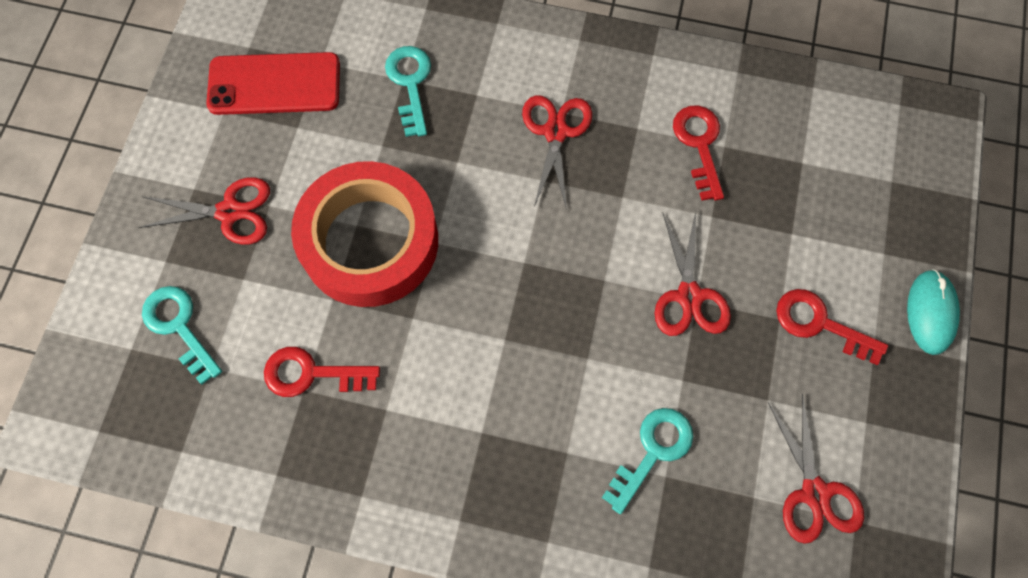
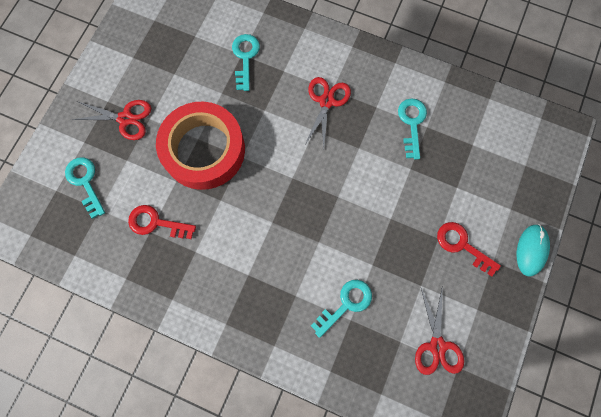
camera: 10 degrees right, 5 degrees up
(274, 84) = (165, 45): red phone -> none
(689, 296) = (386, 215): red scissors -> none
(699, 145) = (412, 123): red key -> turquoise key

